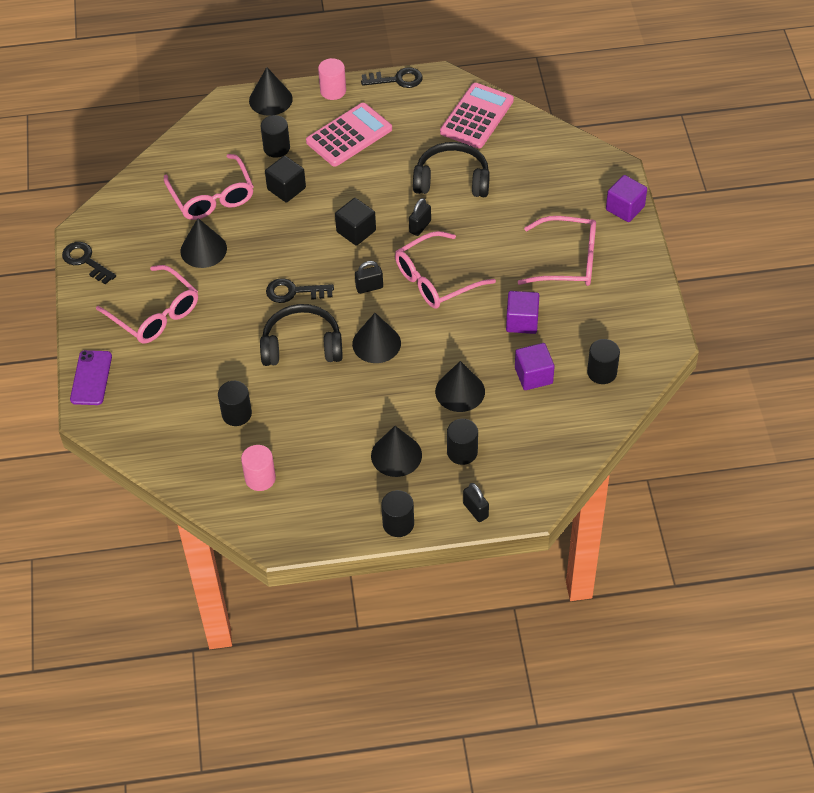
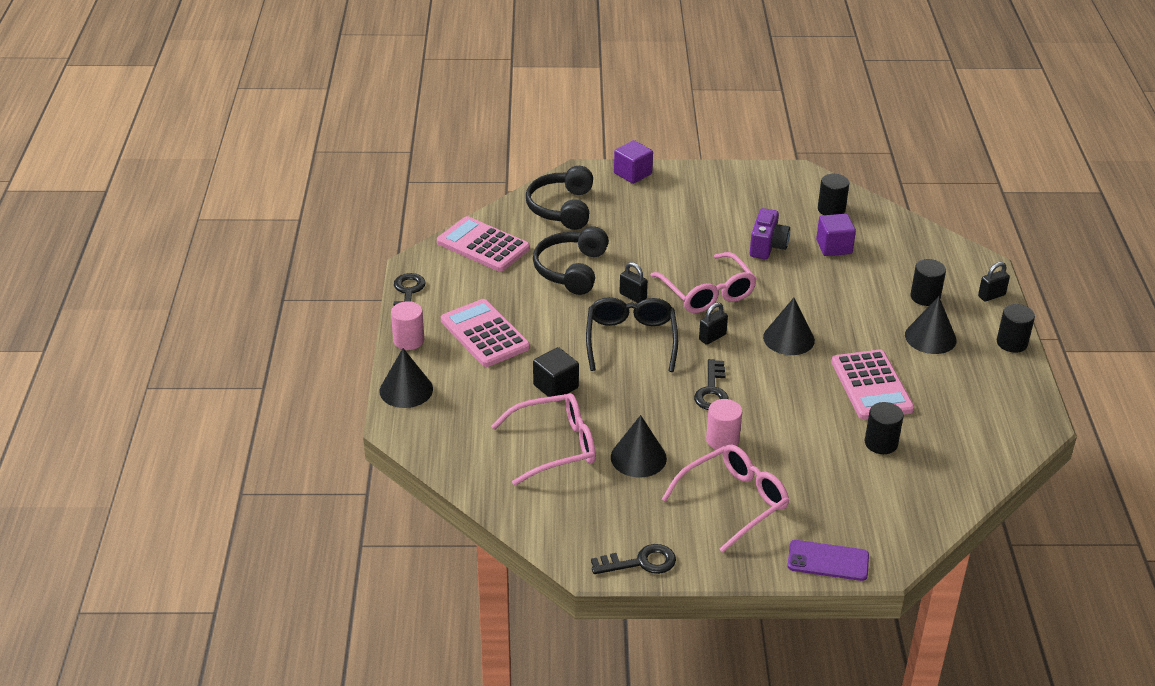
camera: 85 degrees left, 15 degrees down
(85, 261) = (640, 562): black key -> black key turned 150 degrees counterclockwise
(260, 478) = (965, 430): pink cylinder -> pink cylinder (722, 440)
(276, 148) = (488, 390): black cylinder -> none
(302, 345) = (788, 390): black headphones -> black headphones (562, 208)
(315, 407) = (871, 386): none -> pink calculator
(356, 231) = (631, 340): black cube -> black glasses
(369, 287) = (712, 337): black padlock -> black padlock turned 60 degrees clockwise
(460, 391) = (852, 291): black cone -> none
(522, 321) = (767, 246): purple cube -> purple camera
(567, 261) = (694, 212): pink glasses -> none

